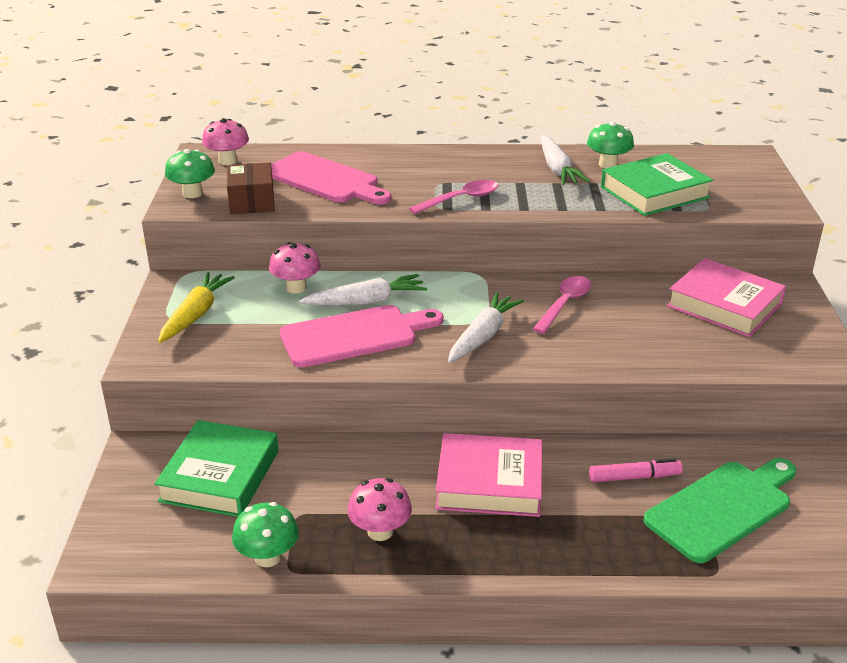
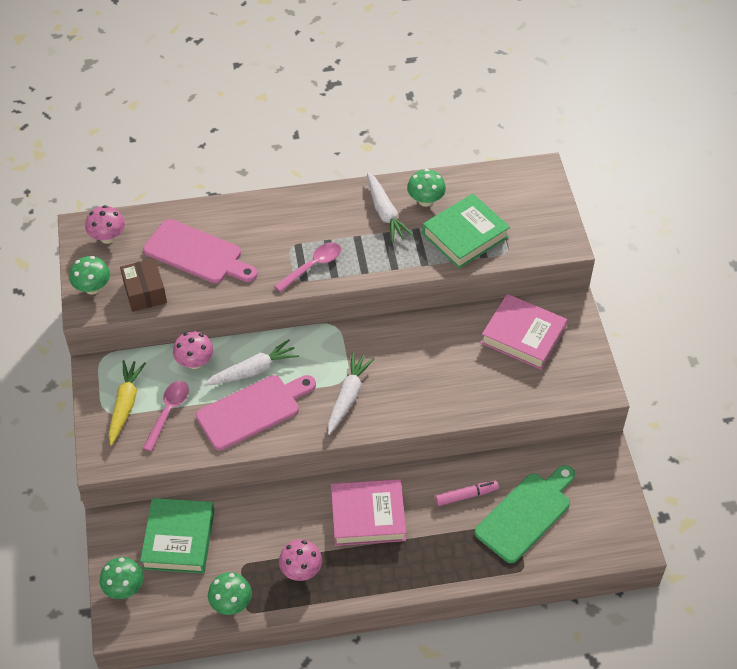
camera: 10 degrees left, 20 degrees up
(124, 520) = (124, 588): none -> green mushroom
(564, 304) = (404, 352): pink spoon -> pink spoon (168, 412)

